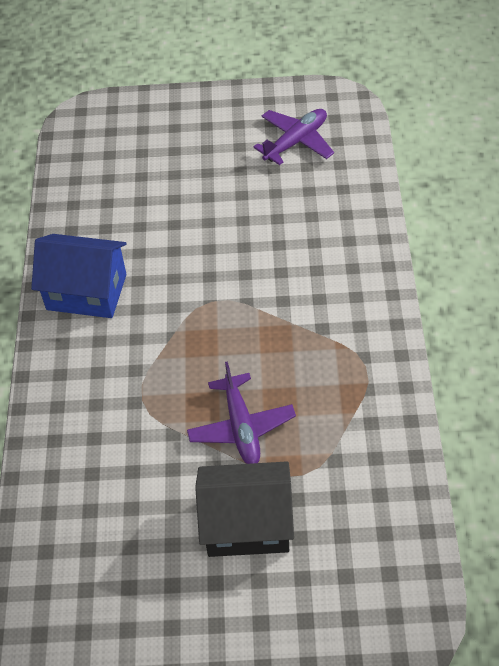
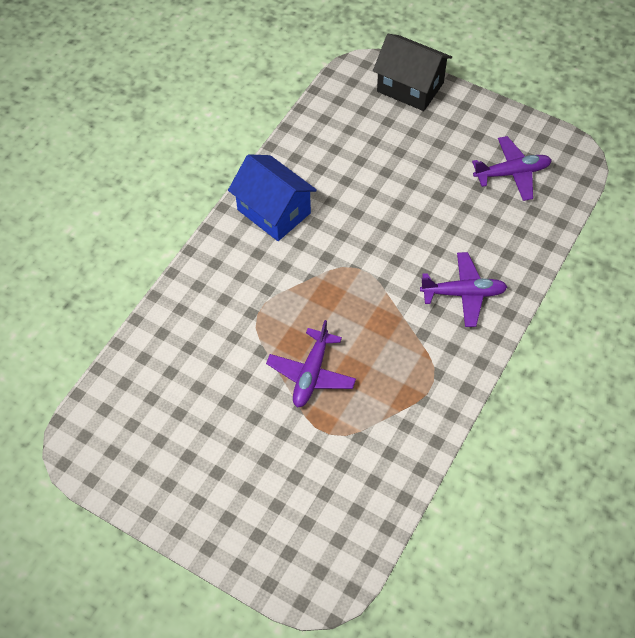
camera: 30 degrees right, 5 degrees up
(247, 524) = (266, 445): black house -> black house (410, 87)
(332, 270) = (463, 293): none -> purple plane

